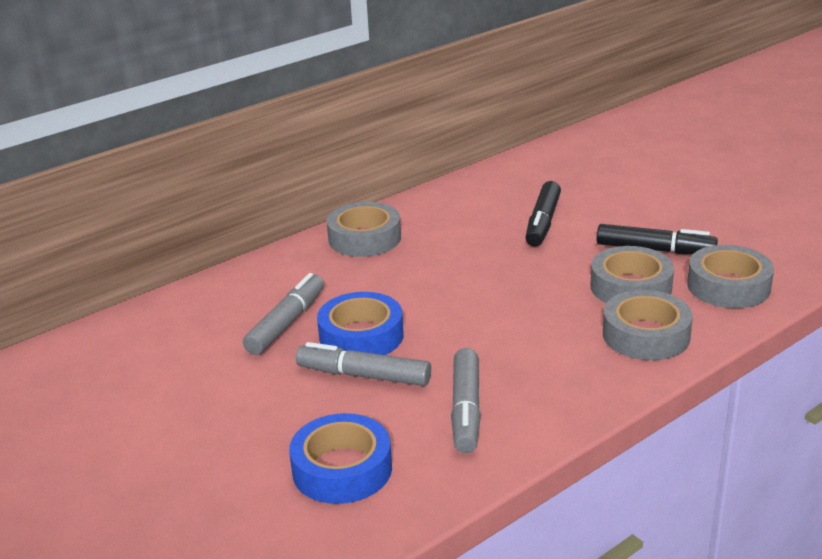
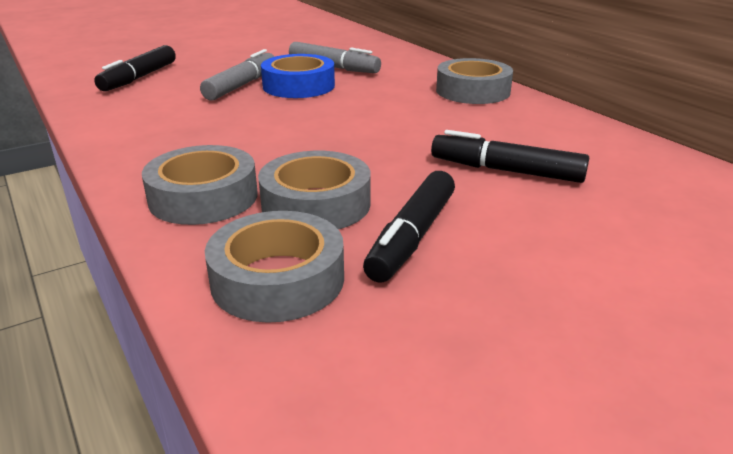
camera: 95 degrees right, 0 degrees up
(342, 469) = (139, 78): blue tape -> black marker
(466, 409) = (163, 111): grey marker -> none

